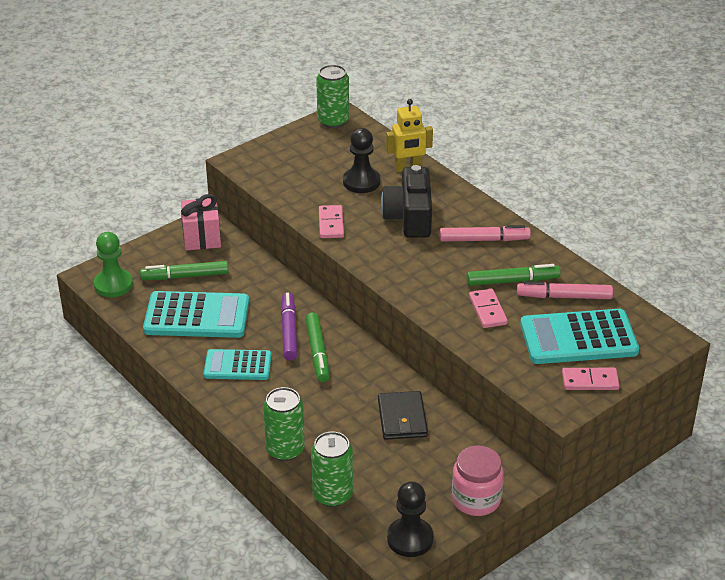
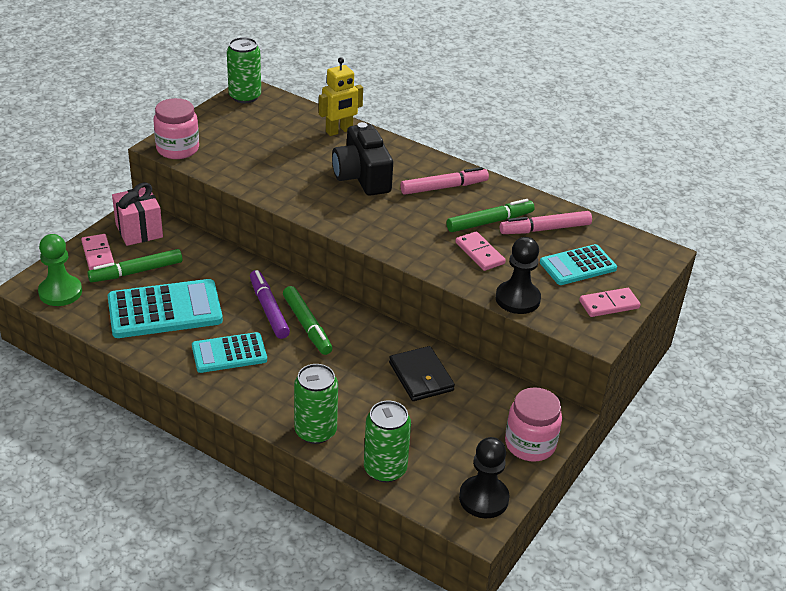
camera: 20 degrees left, 0 degrees up
(249, 166) = (177, 149): none -> pink jar
(331, 224) = (286, 193): pink domino -> pink domino (97, 254)
(361, 182) = (299, 149): black pawn -> black pawn (517, 299)
(578, 338) = (578, 266): turquoise calculator -> turquoise calculator, size x0.63

